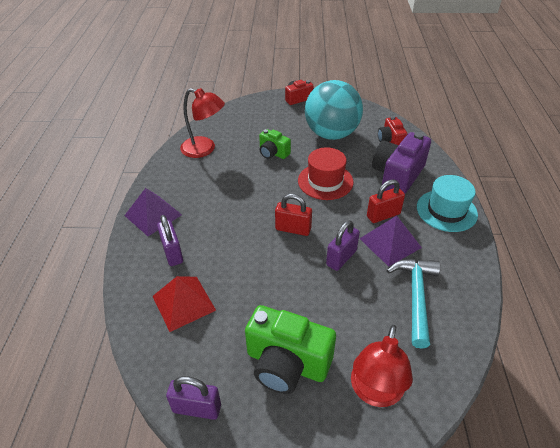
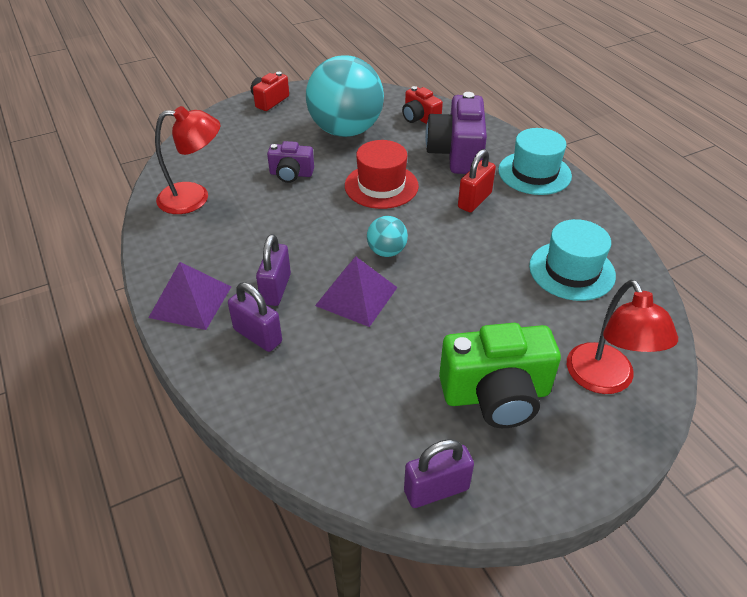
camera: 30 degrees left, 0 degrees up
(184, 303) = (322, 386): red pyramid -> none
(273, 153) = (291, 174): green camera -> purple camera
(293, 229) = (386, 251): red padlock -> turquoise ball
(341, 258) = (465, 262): purple padlock -> purple padlock (276, 289)
(390, 243) = (504, 226): purple pyramid -> purple pyramid (356, 296)
(416, 297) = (571, 270): turquoise hammer -> turquoise hat

